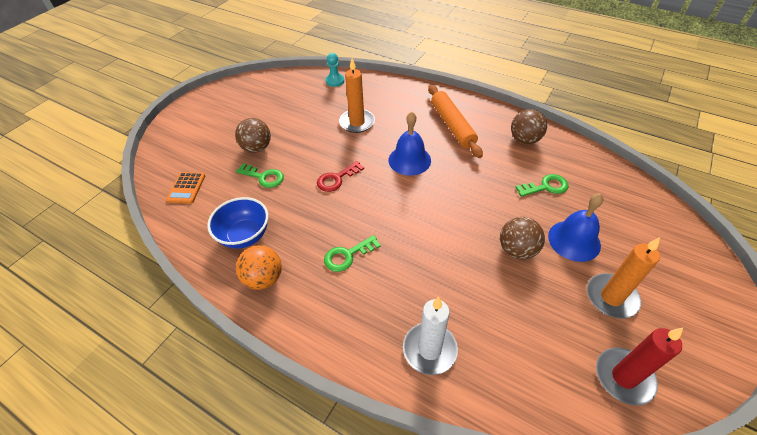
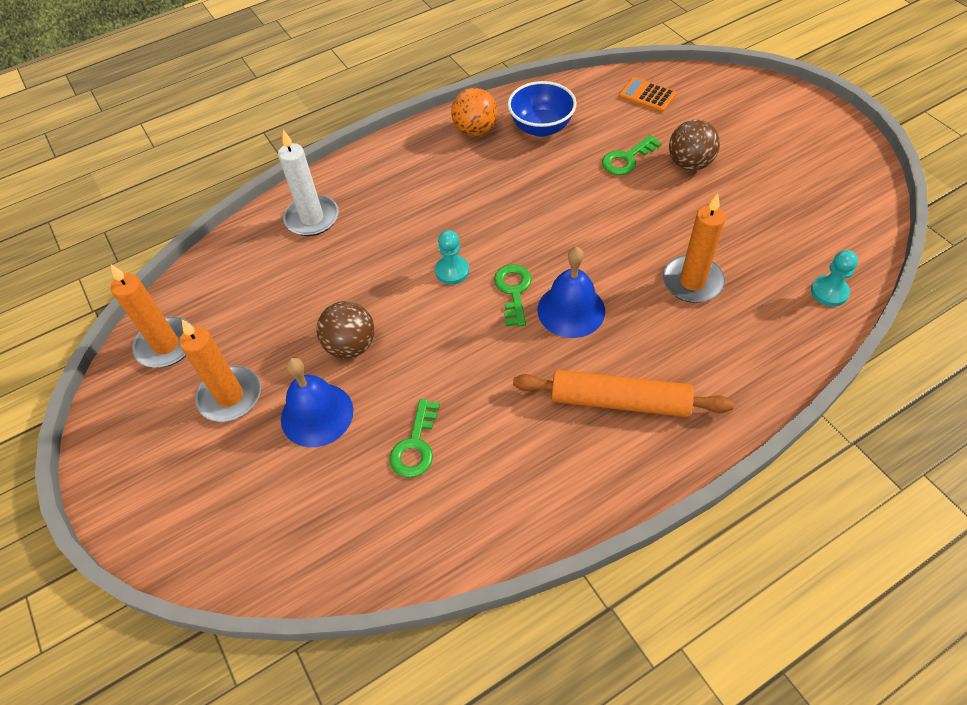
camera: 120 degrees right, 5 degrees up
(337, 179) = (581, 222): red key -> none
(347, 255) = (457, 196): green key -> green key (513, 291)
(419, 226) = (452, 271): none -> turquoise pawn
(524, 140) = (525, 485): brown ball -> none
(623, 377) = (166, 345): red candle -> orange candle

